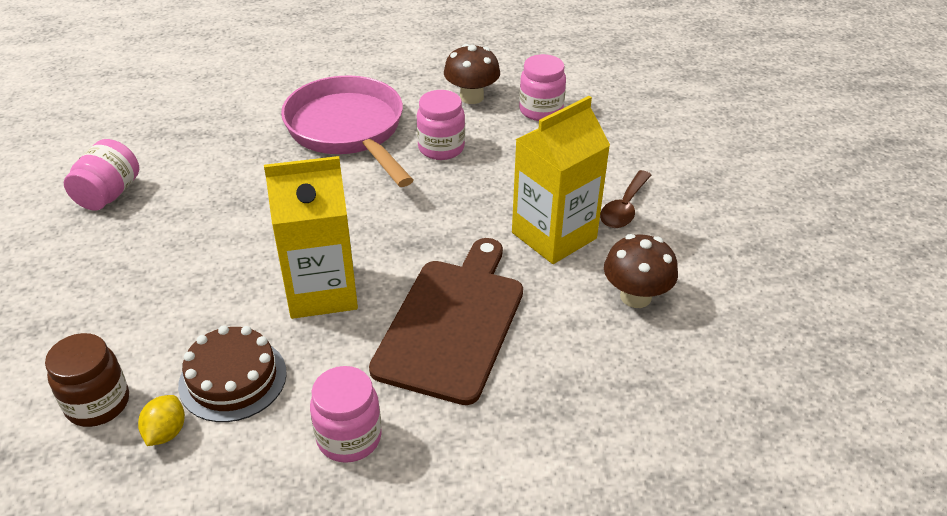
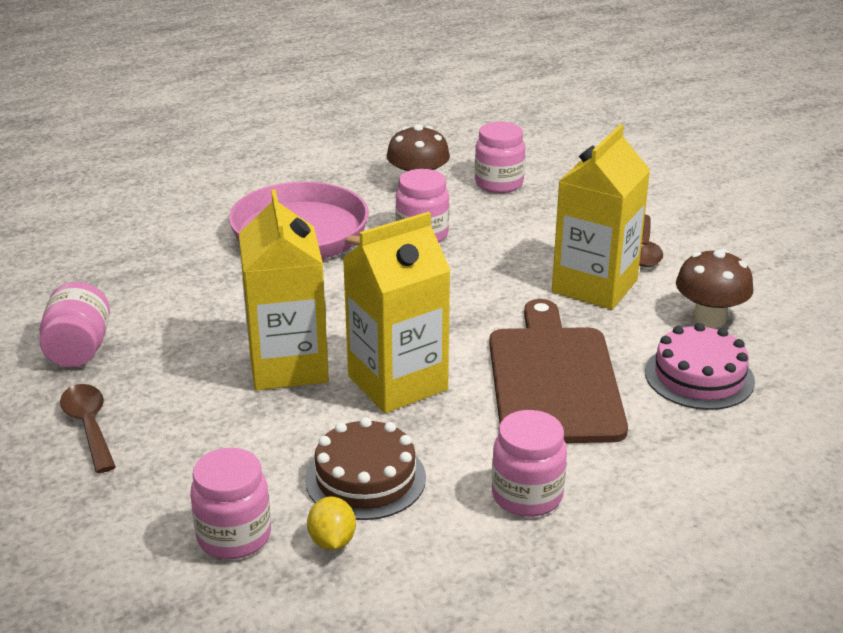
camera: 20 degrees left, 10 degrees down
(68, 267) = (89, 426): none -> brown spoon
(98, 404) = (234, 536): brown jar -> pink jar
(248, 250) = (288, 366): none -> yellow carton
(584, 357) = (699, 376): none -> pink cake

